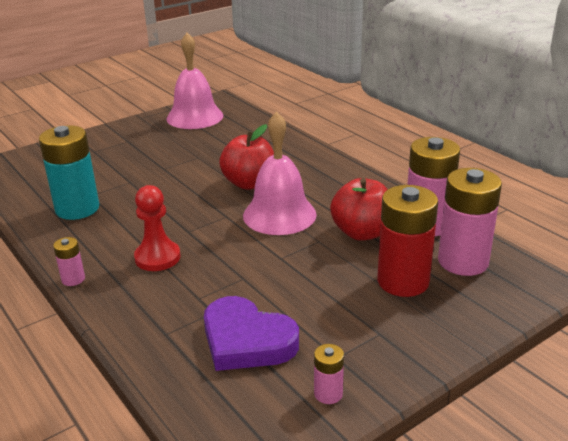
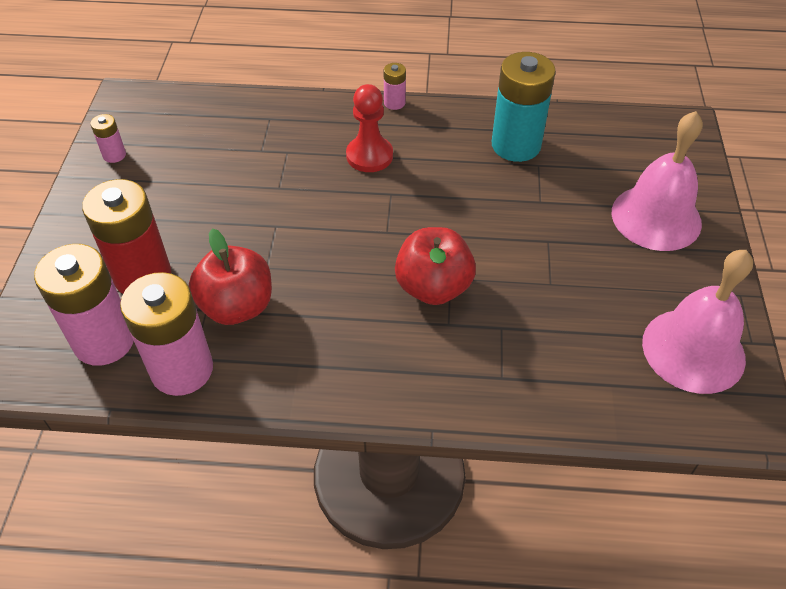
camera: 130 degrees right, 20 degrees up
(246, 340) = (209, 148): purple heart -> none
(279, 215) = (342, 269): pink bell -> pink bell (656, 217)

